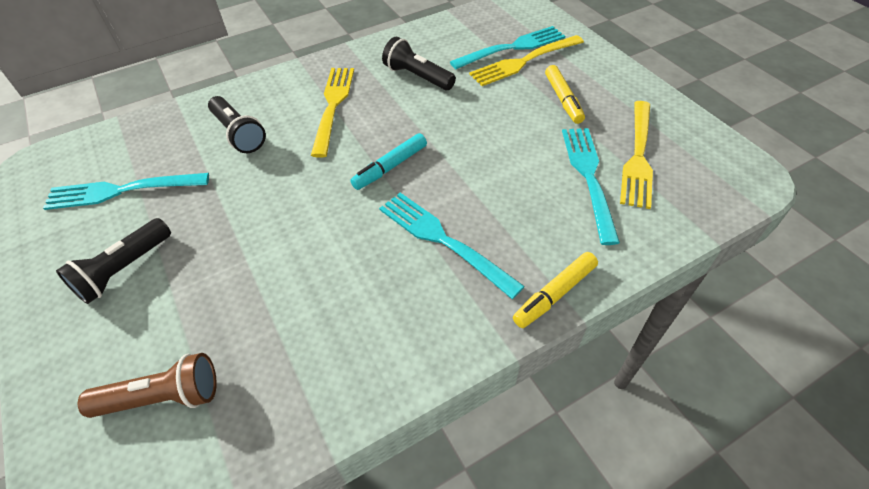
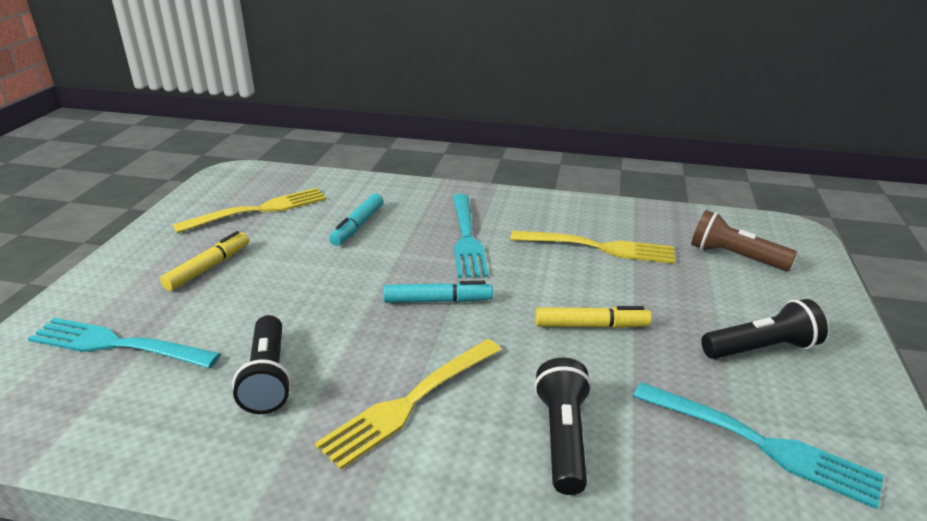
camera: 140 degrees left, 20 degrees down
(523, 62) = (149, 321): yellow fork -> yellow fork (599, 247)
(543, 192) = (357, 226): none -> turquoise marker
(554, 294) = (440, 190): yellow marker -> yellow marker (591, 326)
(588, 177) = (312, 218): turquoise fork -> none

